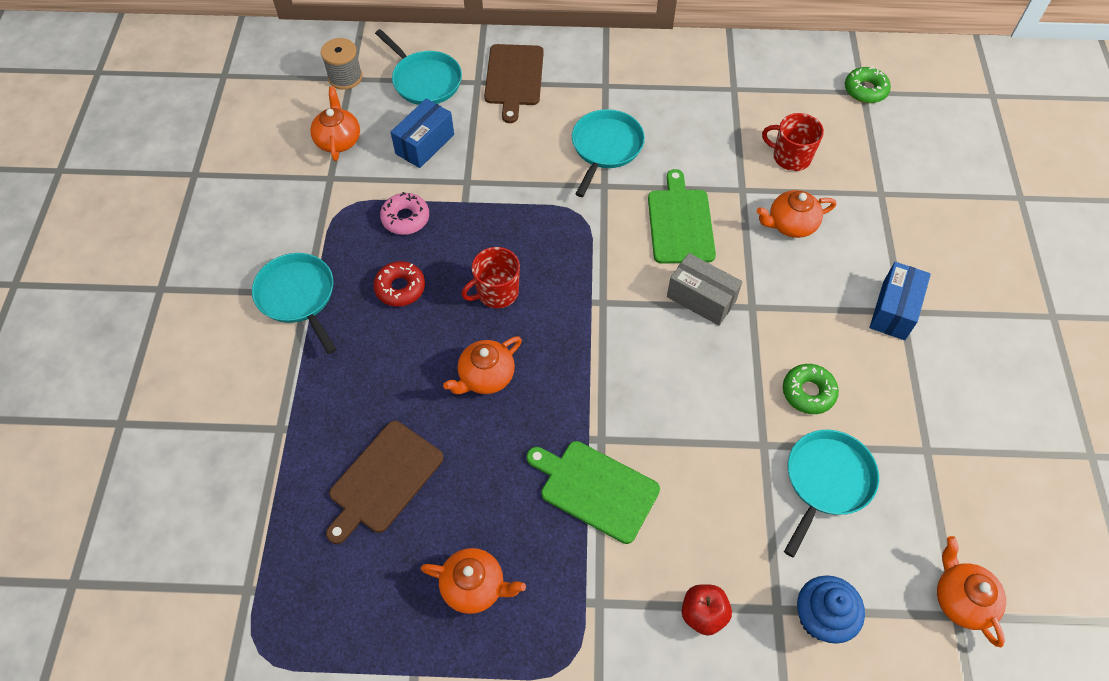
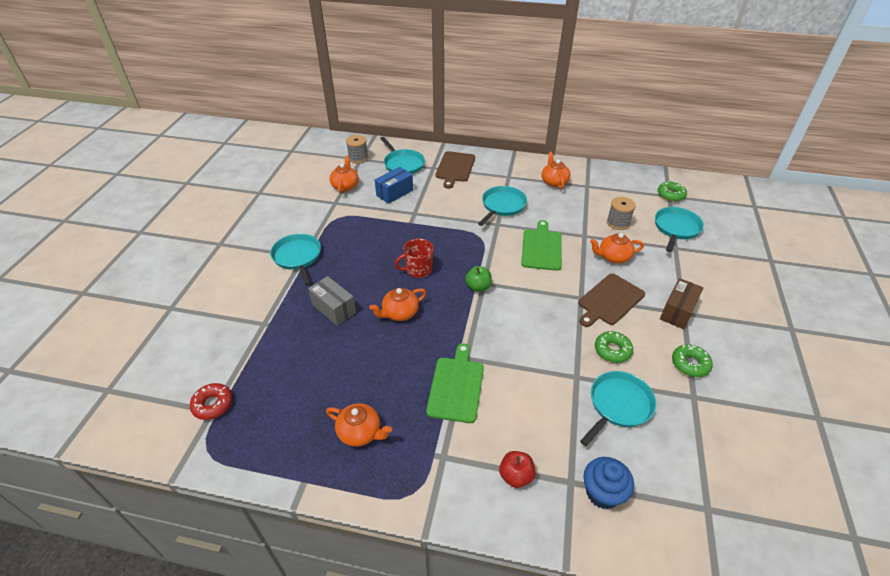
camera: 10 degrees right, 15 degrees down
(384, 480) = (319, 361): brown cutting board -> brown cutting board (609, 300)
(400, 288) = (360, 260): red donut -> red donut (213, 404)
(405, 218) = (373, 226): pink donut -> none
(595, 311) = (478, 287): none -> green apple
(595, 489) = (456, 386): green cutting board -> green cutting board turned 60 degrees clockwise
(701, 299) = (548, 289): grey box -> grey box (334, 308)
(790, 157) = (618, 223): red mug -> grey spool
(879, 156) = (676, 228): none -> turquoise pan
(894, 310) = (677, 311): blue box -> brown box
(918, 398) = (690, 364): none -> green donut
(961, 599) = (712, 498): orange teapot -> orange teapot (554, 182)

